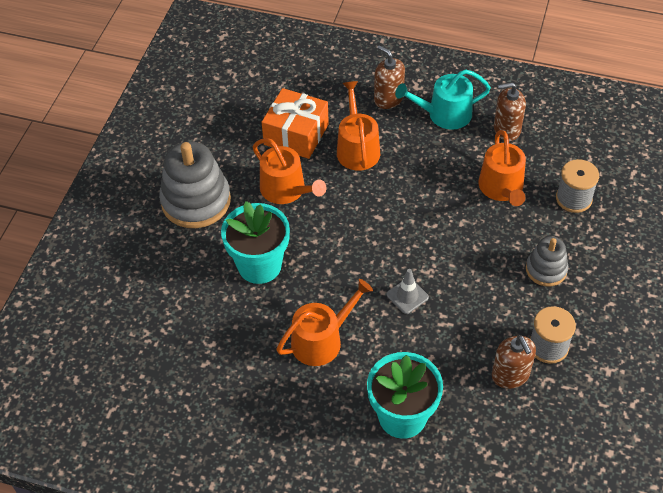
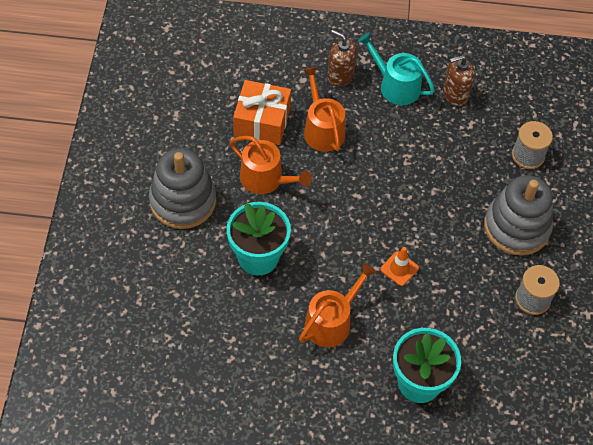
camera: 15 degrees left, 5 degrees up
(407, 296) = (399, 268): grey traffic cone -> orange traffic cone
(444, 114) = (395, 86): turquoise watering can -> turquoise watering can turned 60 degrees clockwise
(502, 188) = (462, 153): orange watering can -> none
(510, 375) = (505, 330): brown soap dispenser -> none
(546, 269) = (516, 227): grey stacking toy -> grey stacking toy, size x1.78

